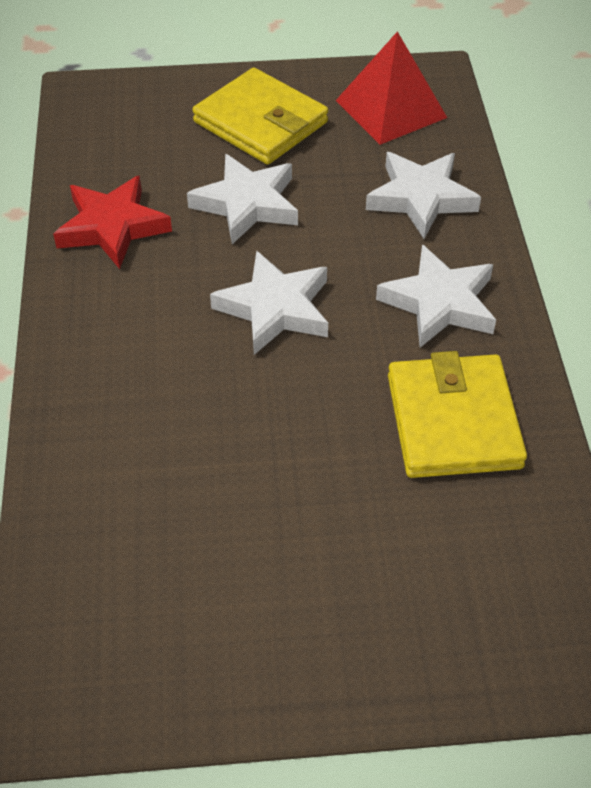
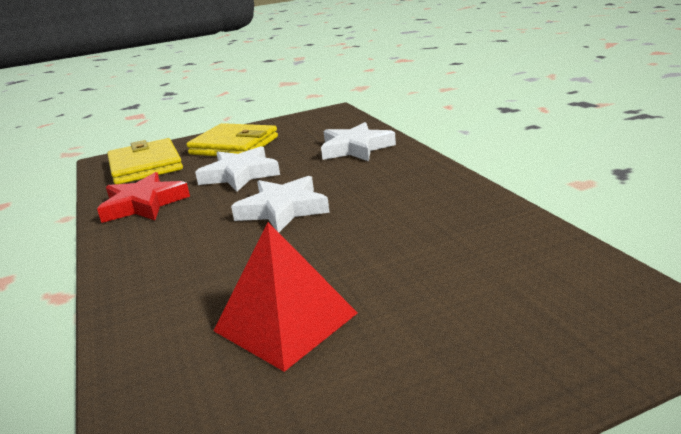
camera: 15 degrees left, 25 degrees down
(391, 109) = (315, 125): red pyramid -> red pyramid (285, 322)
(439, 303) = (398, 181): white star -> none
(453, 421) = (449, 225): yellow wallet -> yellow wallet (145, 166)

